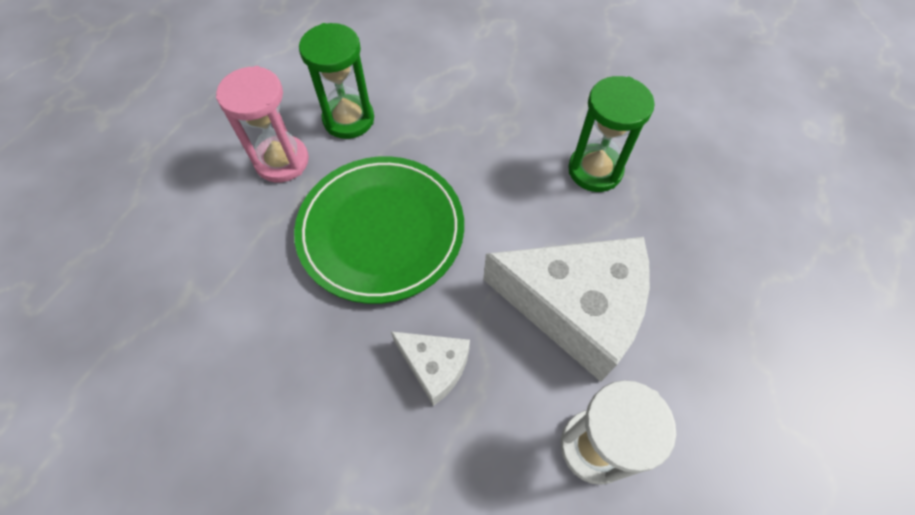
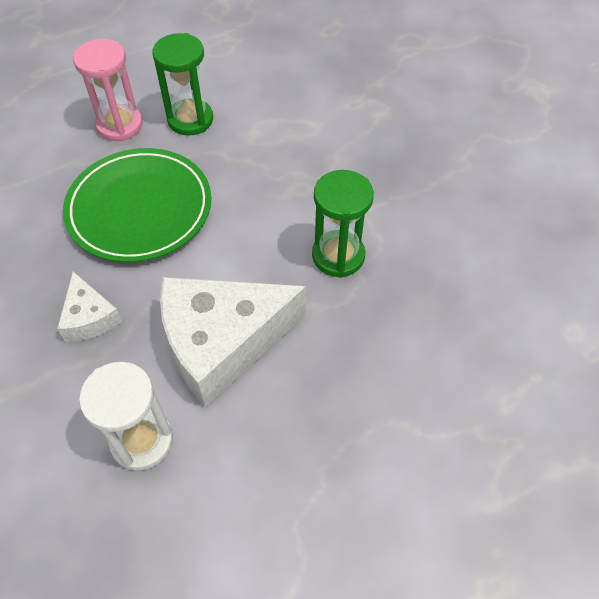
camera: 35 degrees right, 5 degrees down
(575, 307) = (222, 342): white cheese -> white cheese turned 105 degrees clockwise

